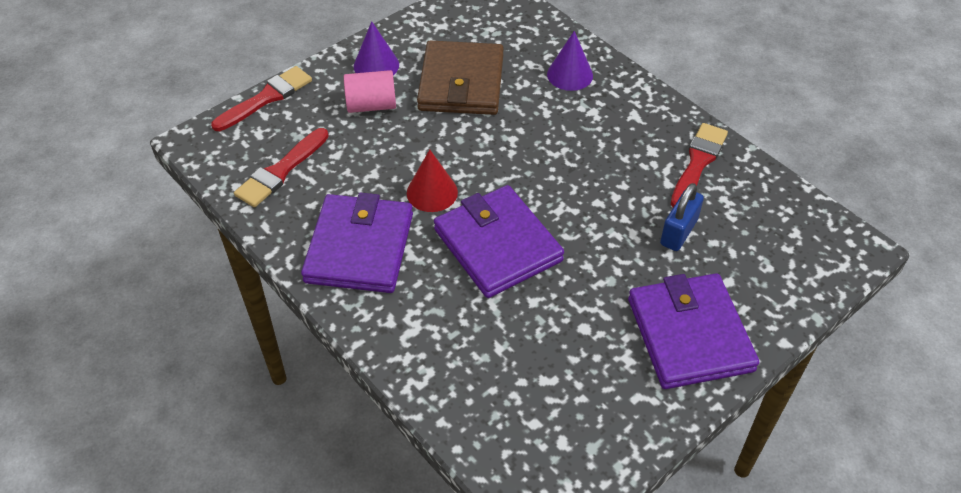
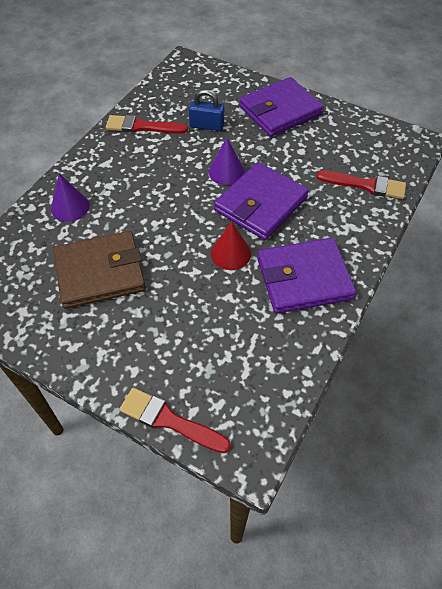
camera: 110 degrees left, 5 degrees up
(280, 171) = (255, 364): red brush -> red brush (365, 185)
(371, 105) = (149, 327): pink cylinder -> none
(376, 65) = (94, 344): purple cone -> purple cone (226, 172)

